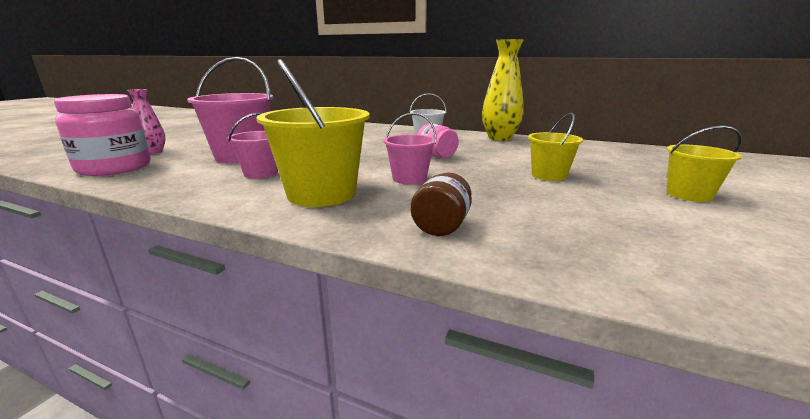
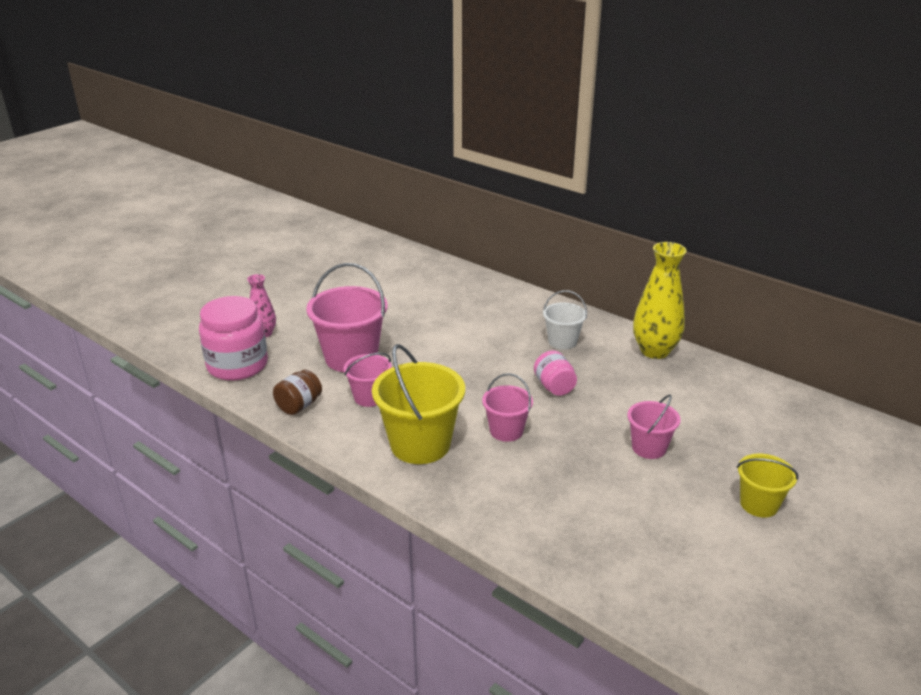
camera: 15 degrees right, 10 degrees up
(441, 226) = (504, 507): brown jar -> brown jar (299, 405)
(549, 175) = (649, 448): yellow bucket -> pink bucket

